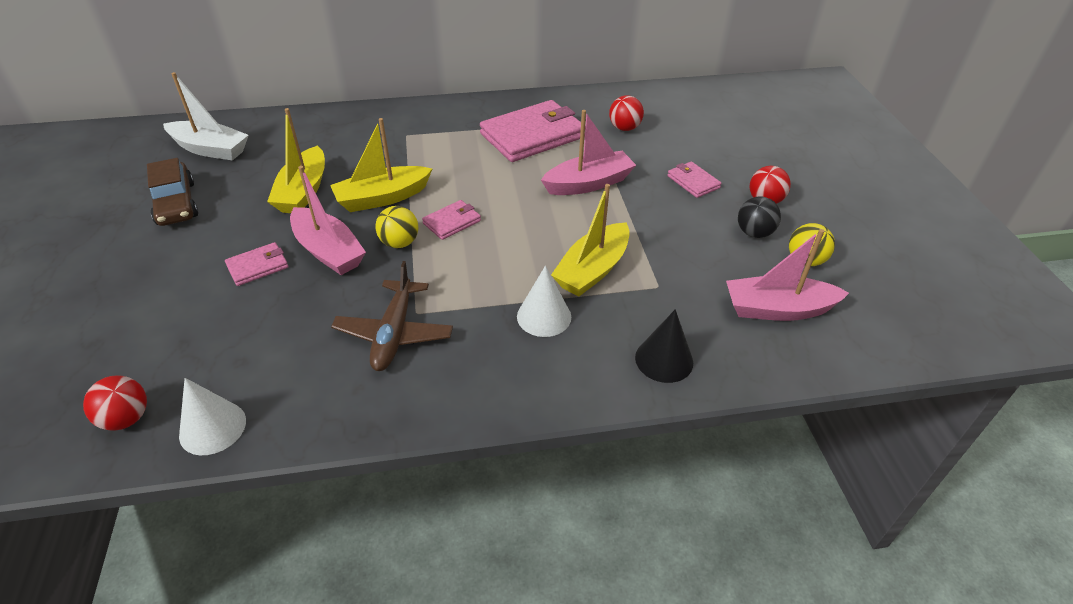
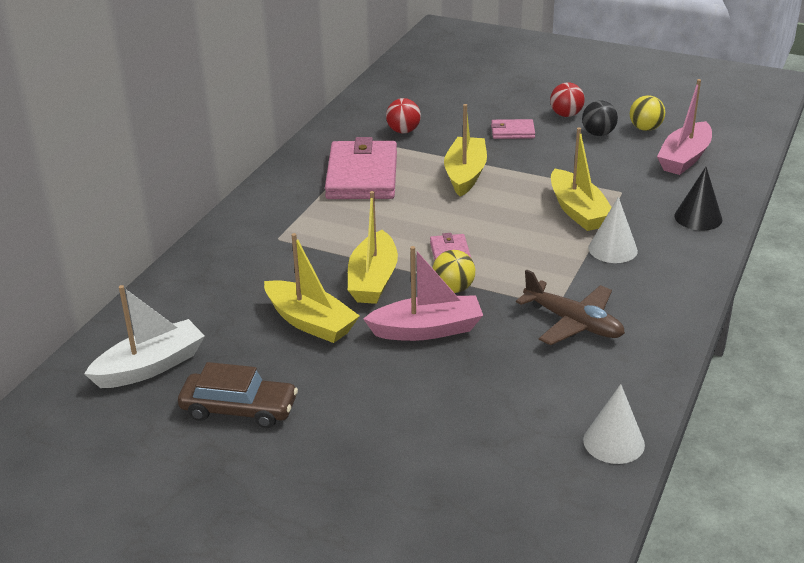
camera: 55 degrees left, 10 degrees down
(126, 418) = (565, 491): red ball -> none
(258, 266) = (410, 375): pink wallet -> none
(588, 183) = (465, 174): pink boat -> yellow boat

